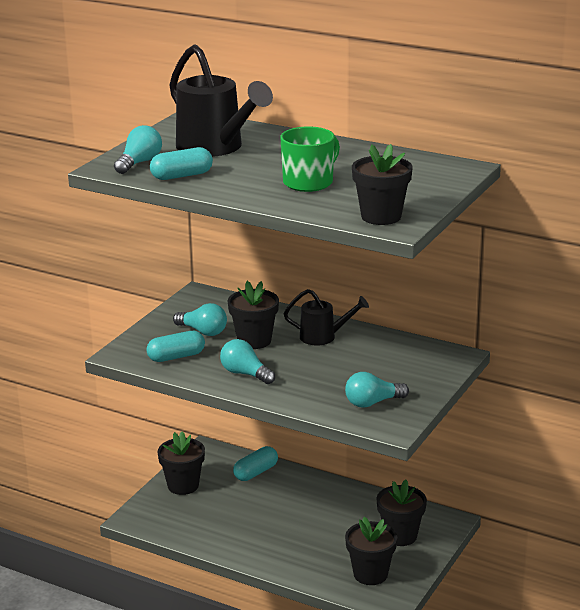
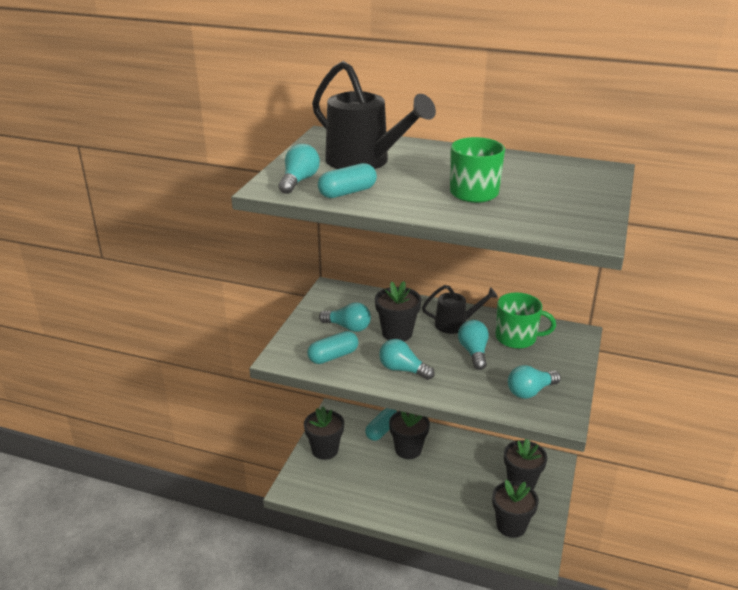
camera: 10 degrees left, 5 degrees up
(330, 364) = (474, 352): none -> turquoise light bulb
(381, 216) = (569, 226): black flower pot -> black flower pot (408, 449)
(385, 354) = (517, 338): none -> green mug

